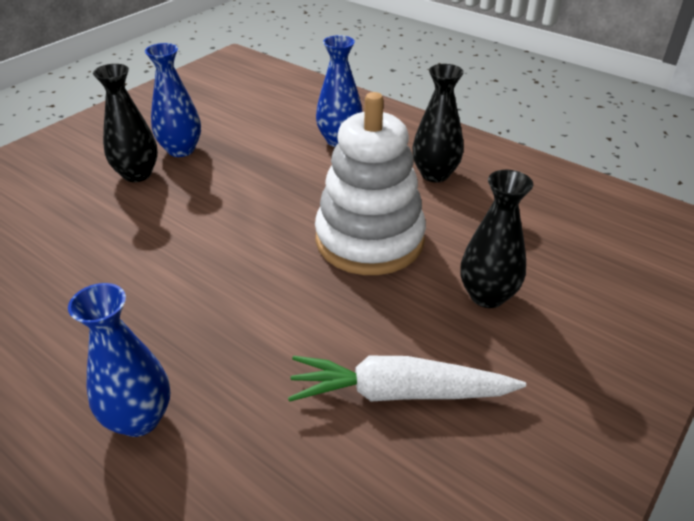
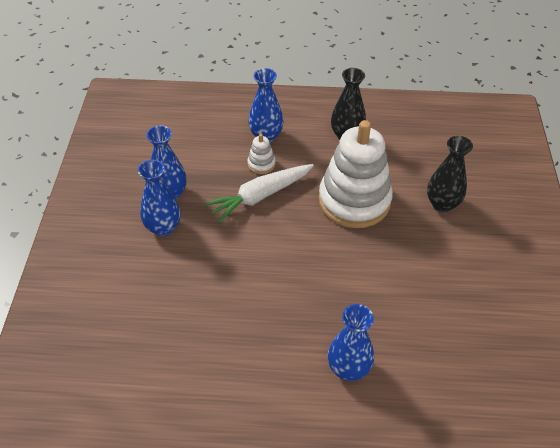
camera: 35 degrees left, 10 degrees up
(137, 174) = (163, 228): black vase -> blue vase
(304, 162) = (261, 164): none -> white stacking toy
(399, 393) = (450, 280): white carrot -> white carrot (260, 196)

